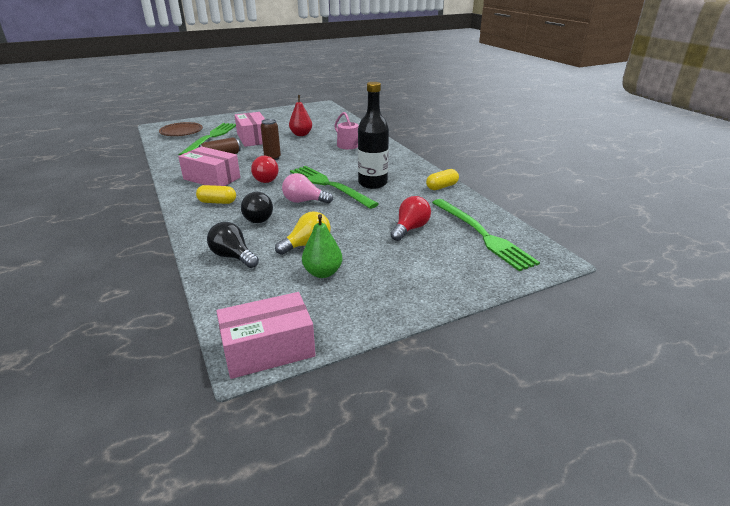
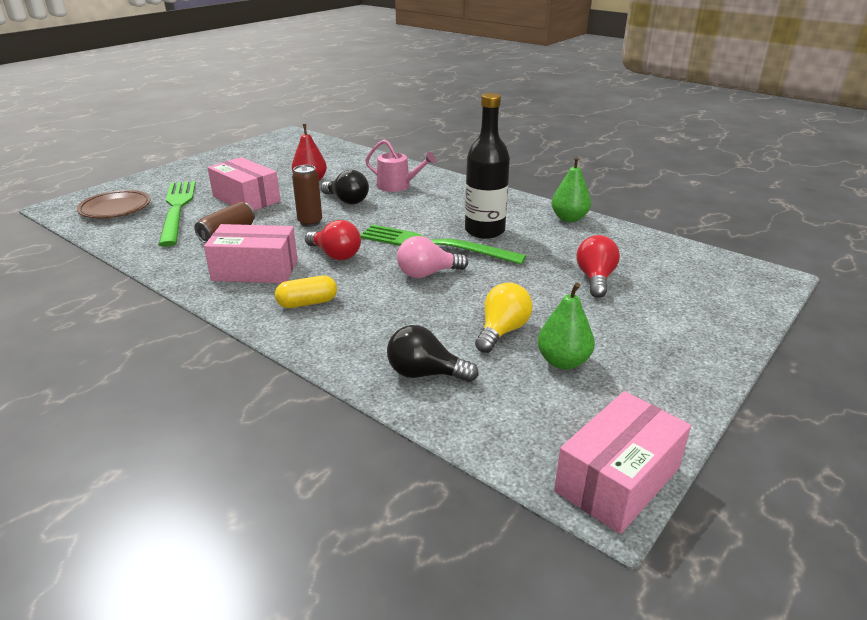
camera: 25 degrees left, 0 degrees up
(256, 218) = (391, 312): black light bulb -> black light bulb (347, 201)
(442, 187) = (569, 218): yellow capsule -> green pear
(482, 235) = (677, 267): green fork -> none

